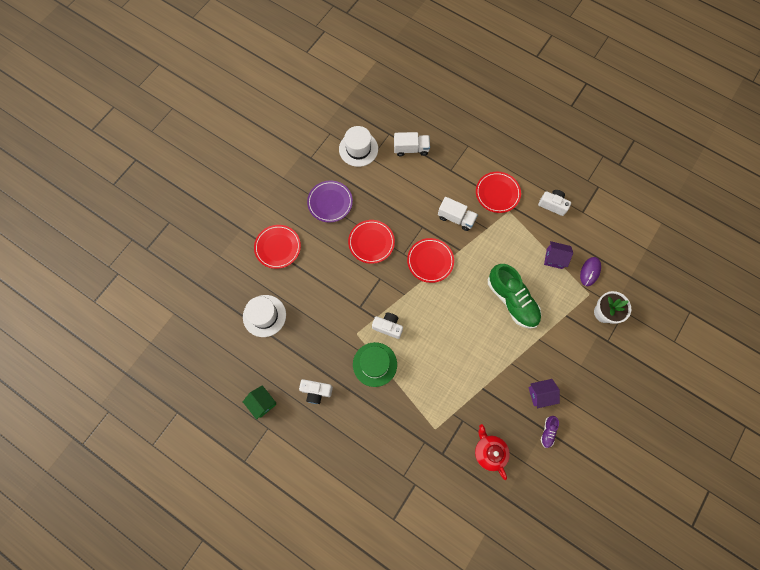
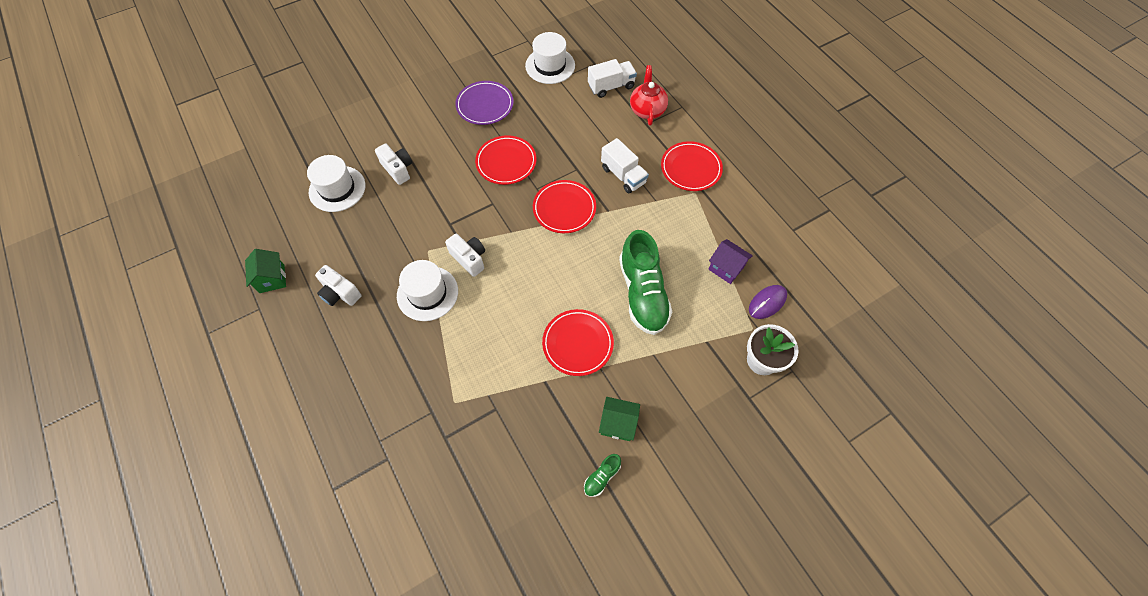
camera: 25 degrees right, 10 degrees down
(278, 247) = (398, 127): red plate -> red plate (578, 343)
(375, 364) = (427, 293): green hat -> white hat
(411, 149) = (611, 86): white truck -> white truck turned 45 degrees counterclockwise
(489, 451) = (507, 464): red teapot -> red teapot (647, 110)
(540, 394) = (618, 424): purple house -> green house
(547, 432) = (602, 477): purple shoe -> green shoe
(552, 205) = (756, 207): white camera -> white camera (398, 169)

